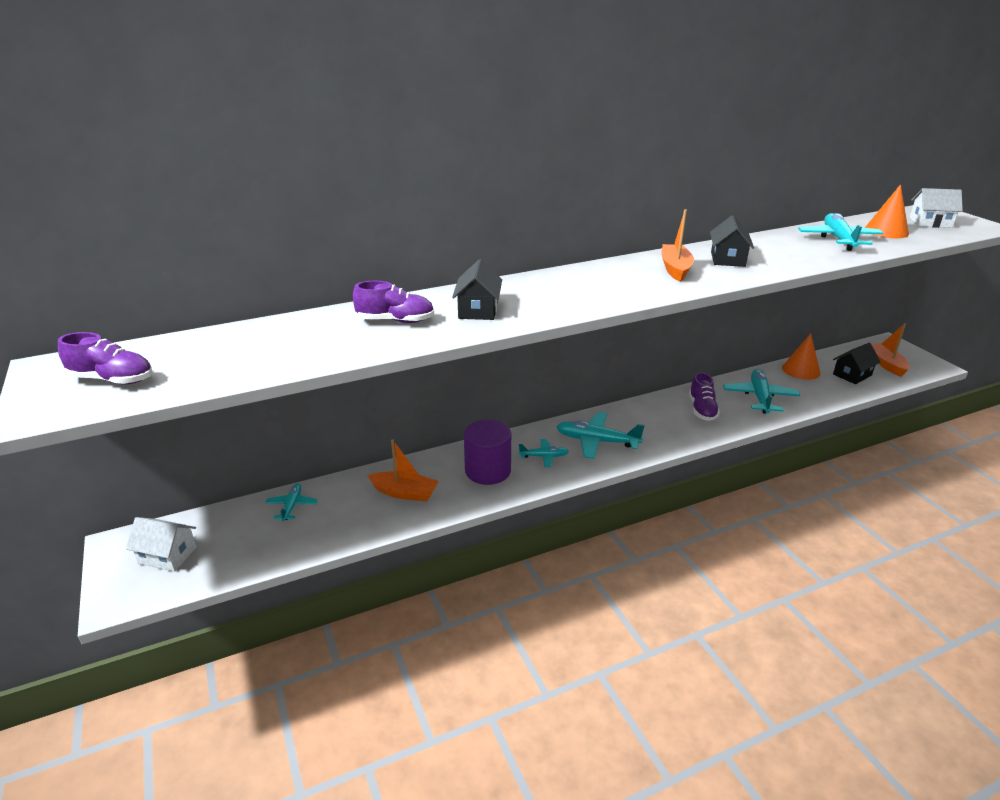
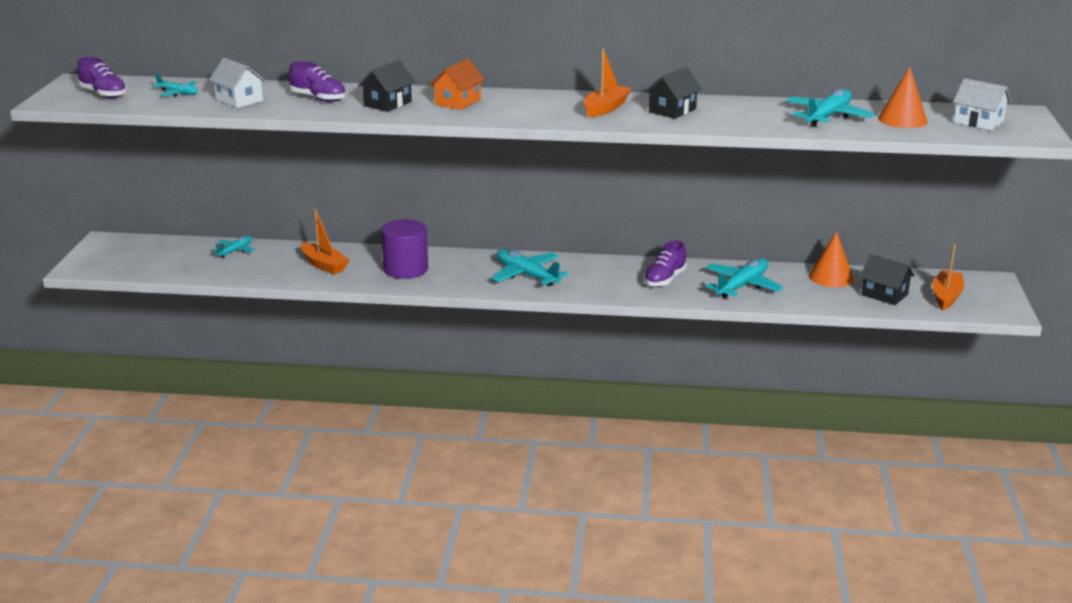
camera: 30 degrees right, 5 degrees down
(167, 555) = (128, 255): white house -> white house (239, 100)
(541, 292) = (457, 102): none -> orange house
(544, 456) = (465, 273): turquoise plane -> turquoise plane (178, 93)
(852, 375) = (884, 294): black house -> black house turned 45 degrees clockwise

